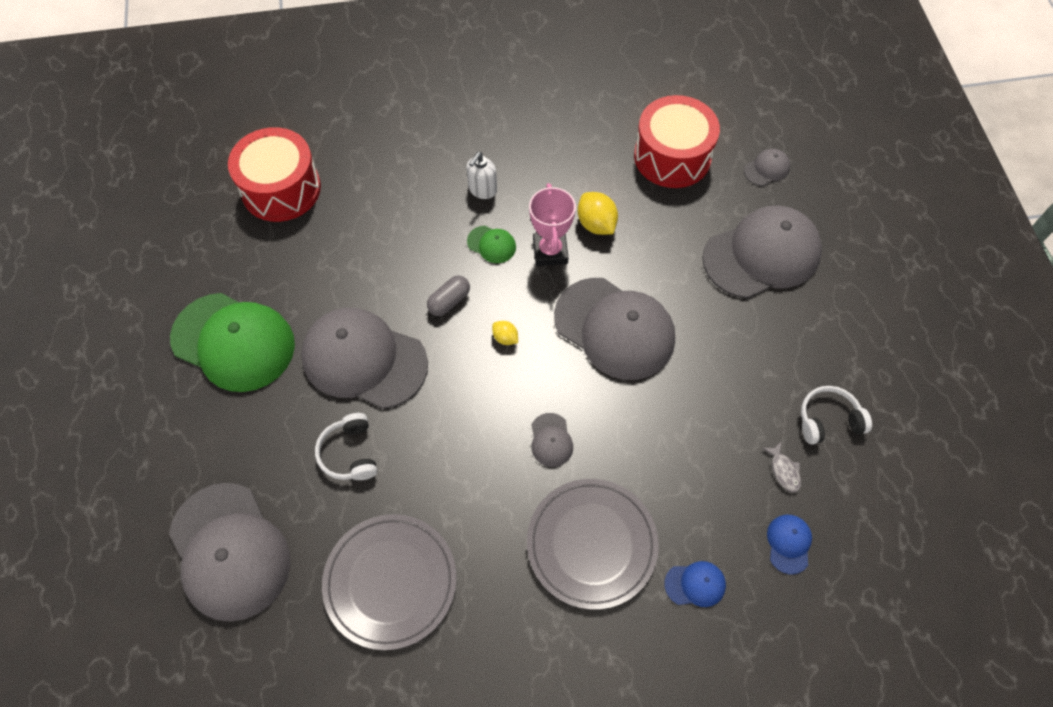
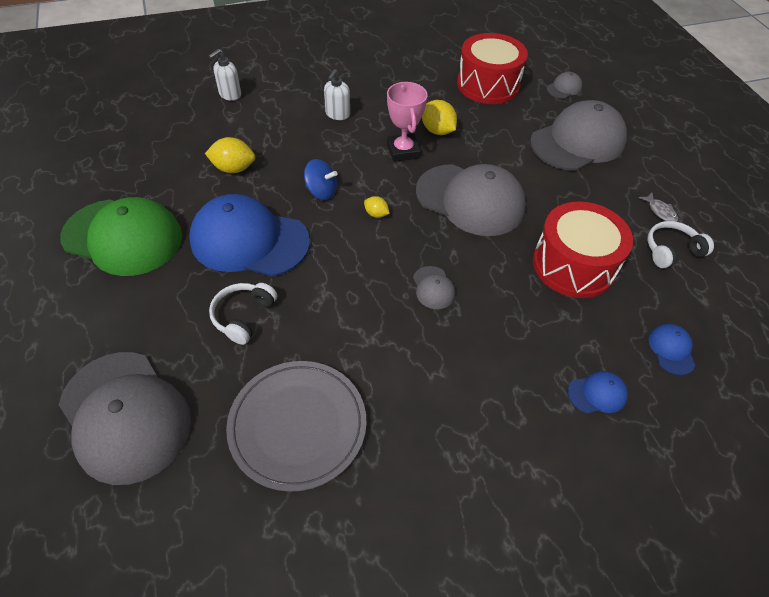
camera: 10 degrees left, 10 degrees down
(281, 189) = (162, 124): red drum -> red drum (573, 265)
(350, 453) = (243, 316): white headphones -> white headphones turned 45 degrees clockwise
(356, 260) = (233, 168): none -> yellow lemon
(360, 149) = (230, 94): none -> white soap dispenser
(364, 360) = (249, 240): grey cap -> blue cap
(449, 301) = (321, 191): grey capsule -> blue spinning top
(491, 244) = (352, 150): green cap -> none
(591, 544) = (491, 369): grey plate -> none
(784, 471) = (647, 292): grey fish -> grey fish (660, 211)

